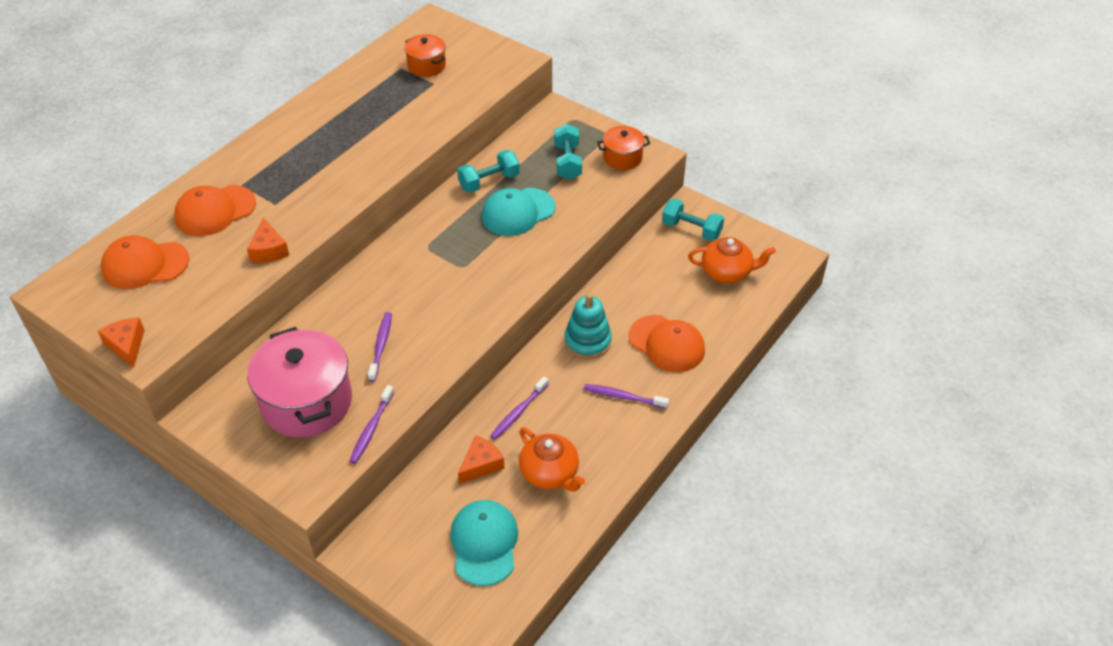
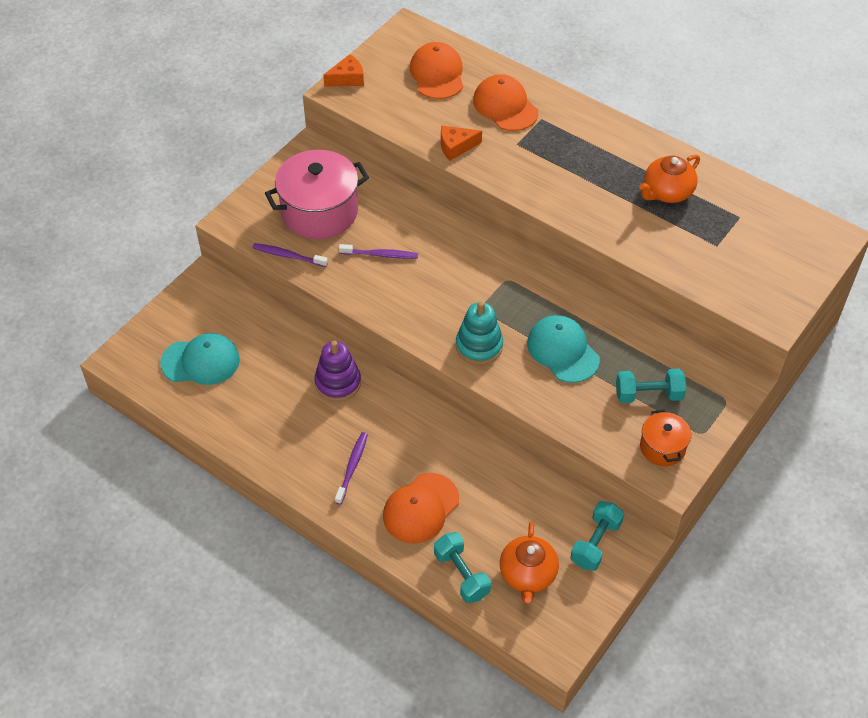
camera: 90 degrees right, 5 degrees up
(426, 66) = (747, 238): orange pot -> none
(481, 464) = (281, 356): orange cheese -> none
(489, 182) = (608, 325): turquoise dumbbell -> turquoise dumbbell (461, 575)
(518, 412) = (338, 383): purple toothbrush -> purple stacking toy
(550, 473) = (267, 407): orange teapot -> orange teapot (667, 192)
(587, 341) = (424, 438): turquoise stacking toy -> turquoise stacking toy (479, 346)

